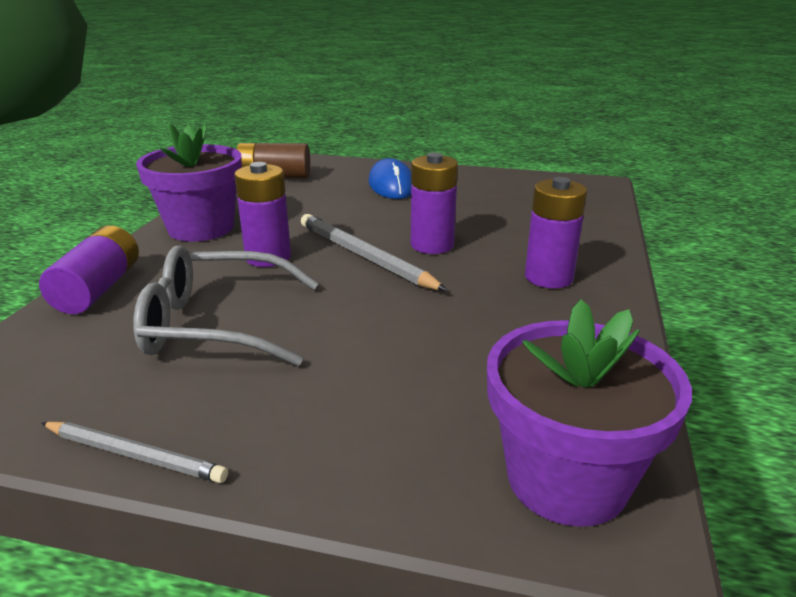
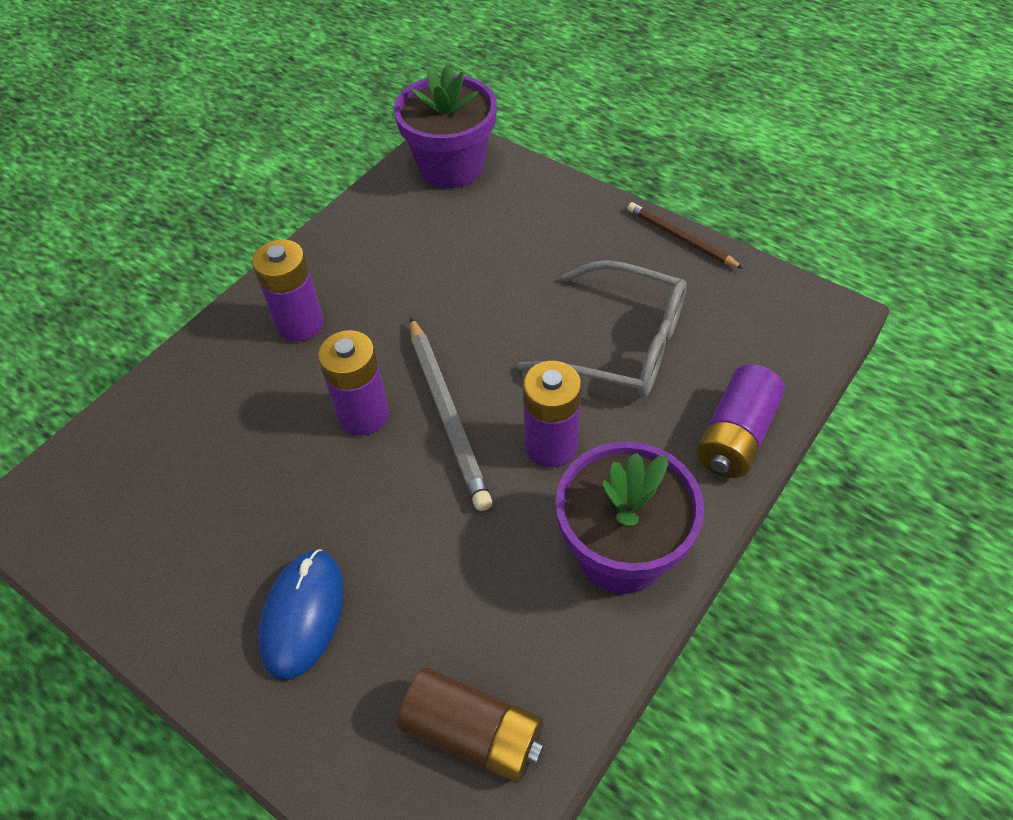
camera: 155 degrees left, 25 degrees up
(134, 455) = (681, 238): grey pencil -> brown pencil

